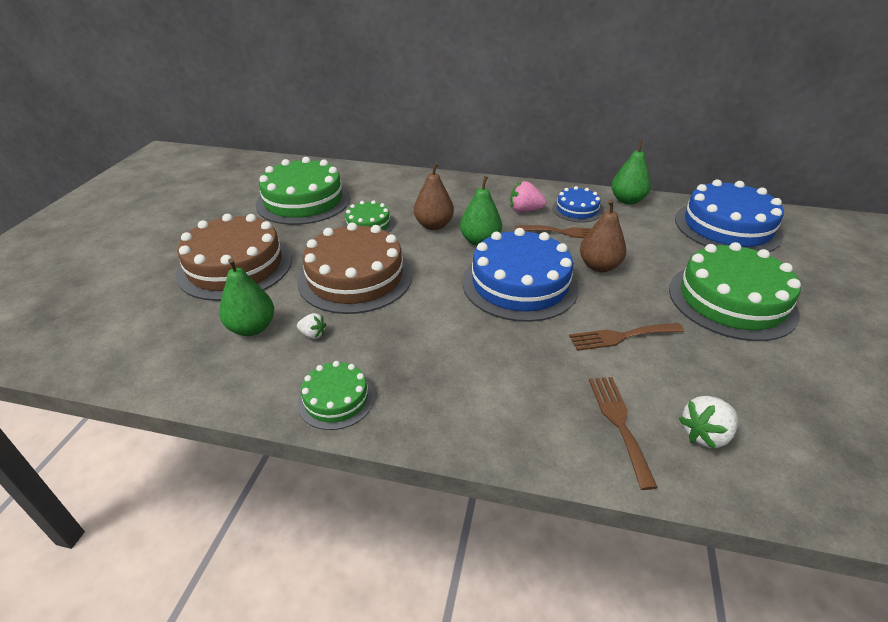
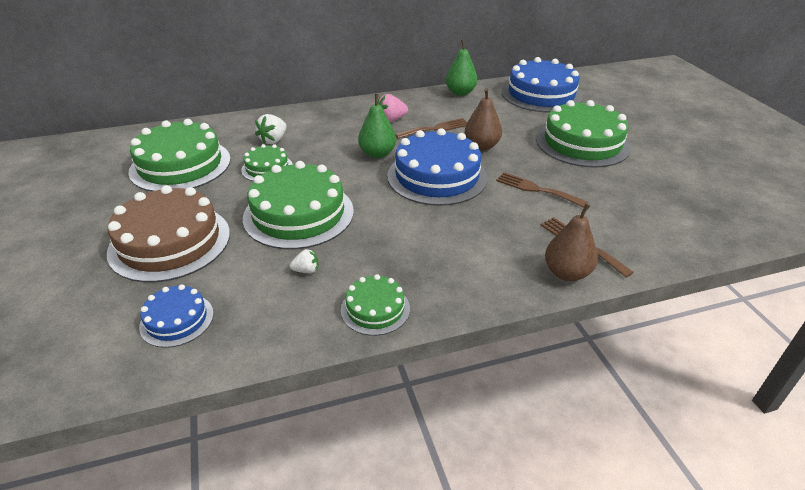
camera: 30 degrees left, 0 degrees up
(252, 328) = (244, 286): green pear -> none
(355, 277) = (298, 214): brown cake -> green cake
(434, 225) = (327, 152): brown pear -> brown pear (567, 273)
(577, 209) = (430, 109): blue cake -> blue cake (177, 320)
(621, 336) = (536, 189): brown fork -> brown fork turned 75 degrees clockwise
(705, 434) = (632, 231): white strawberry -> white strawberry (273, 140)

